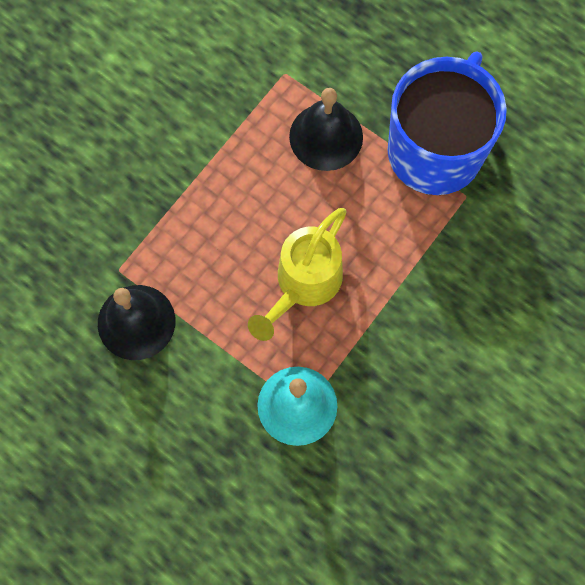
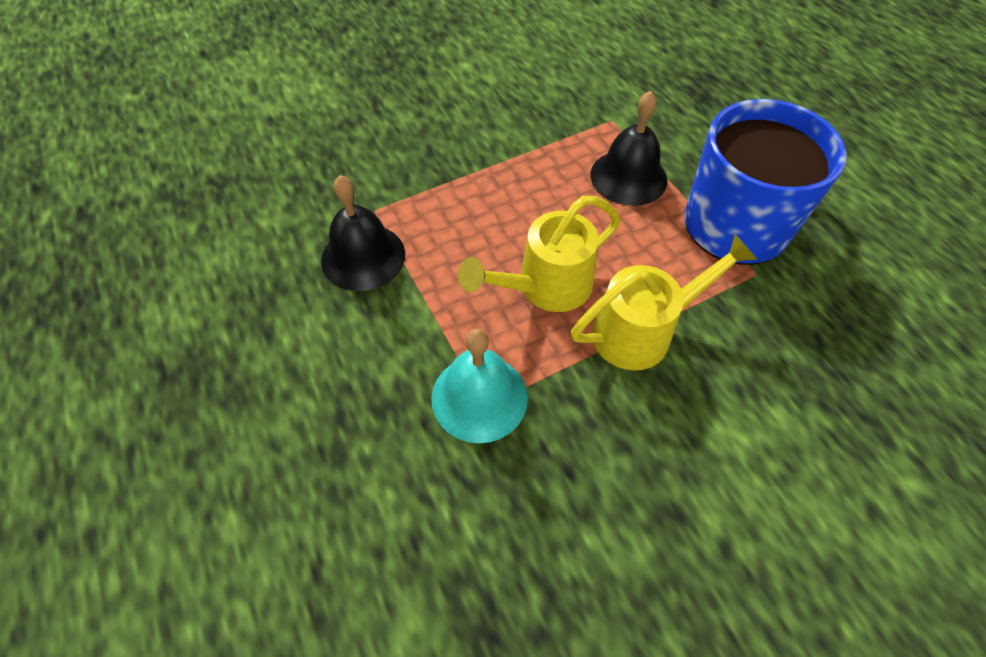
camera: 25 degrees right, 15 degrees down
(396, 291) = (642, 331): none -> yellow watering can

